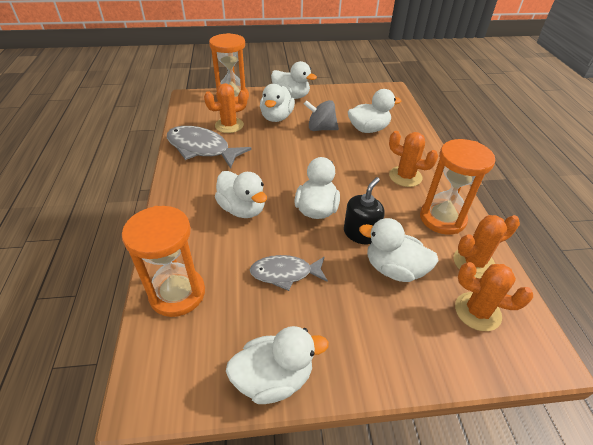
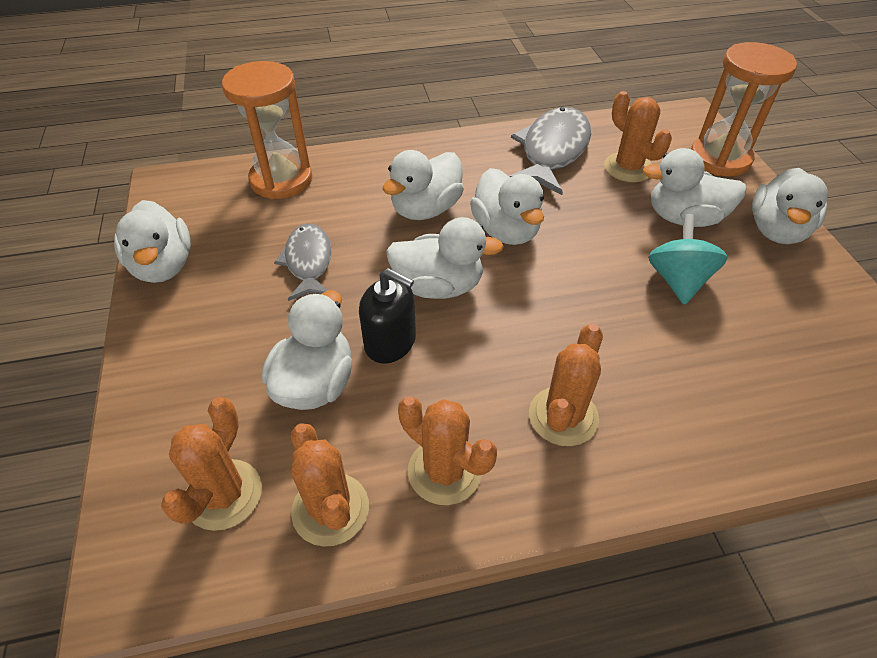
camera: 85 degrees right, 5 degrees up
(321, 128) = (678, 280): grey spinning top -> turquoise spinning top
(368, 129) = (716, 357): white duck -> white duck (506, 231)
(442, 218) = (444, 471): orange hourglass -> orange cactus

